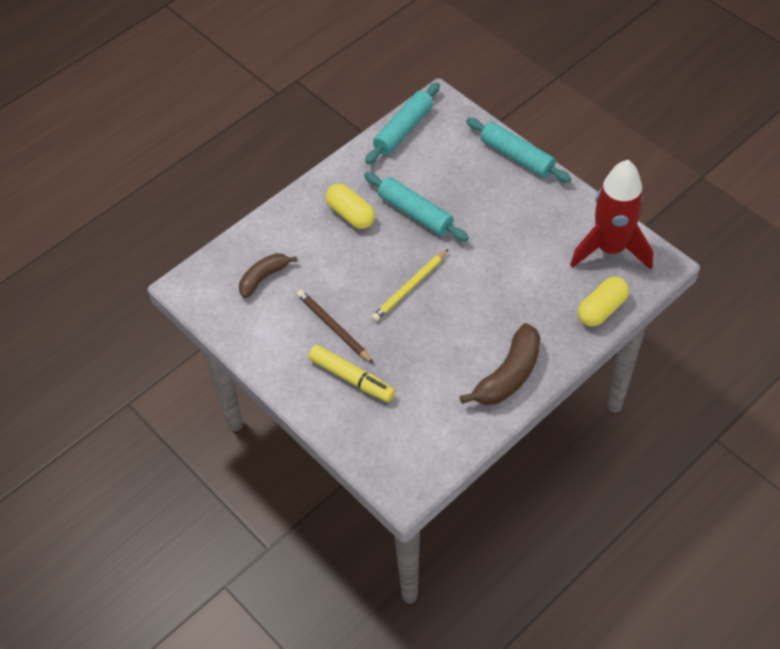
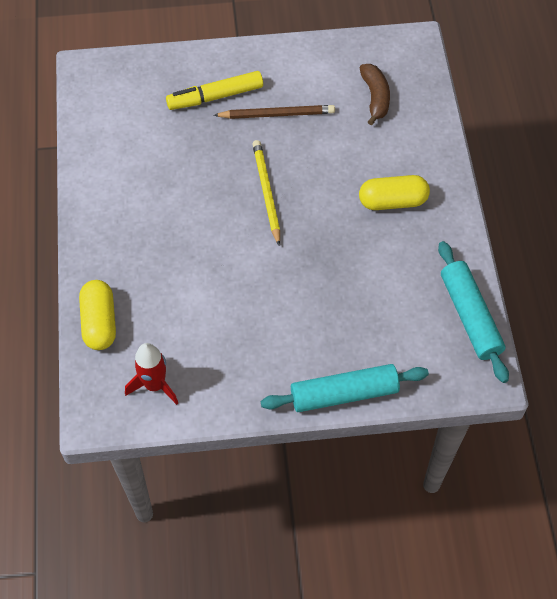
camera: 125 degrees right, 5 degrees up
(415, 213) = (348, 252): turquoise rolling pin -> none
(508, 375) = (109, 202): brown banana -> none
(610, 249) = (155, 385): red rocket -> red rocket, size x0.54

